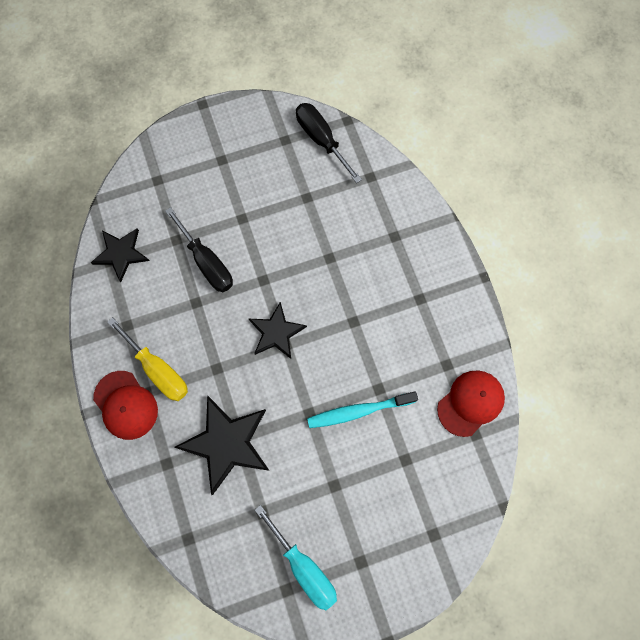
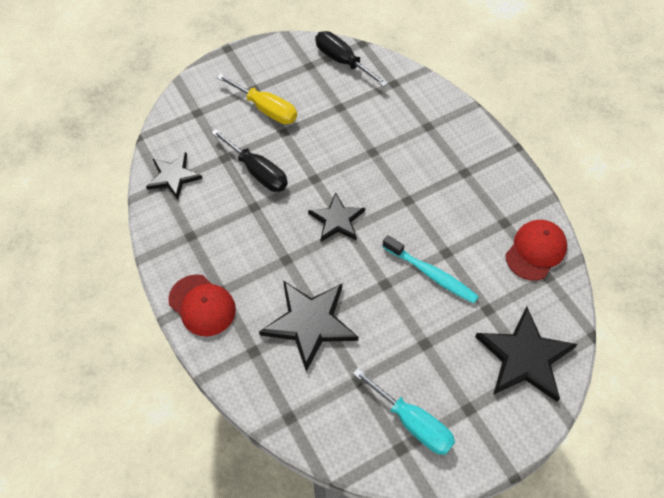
camera: 10 degrees left, 15 degrees down
(158, 370) = (228, 269): yellow screwdriver -> yellow screwdriver (266, 109)
(358, 411) = (431, 274): turquoise toothbrush -> turquoise toothbrush turned 120 degrees counterclockwise
(429, 518) = (524, 357): none -> black star

